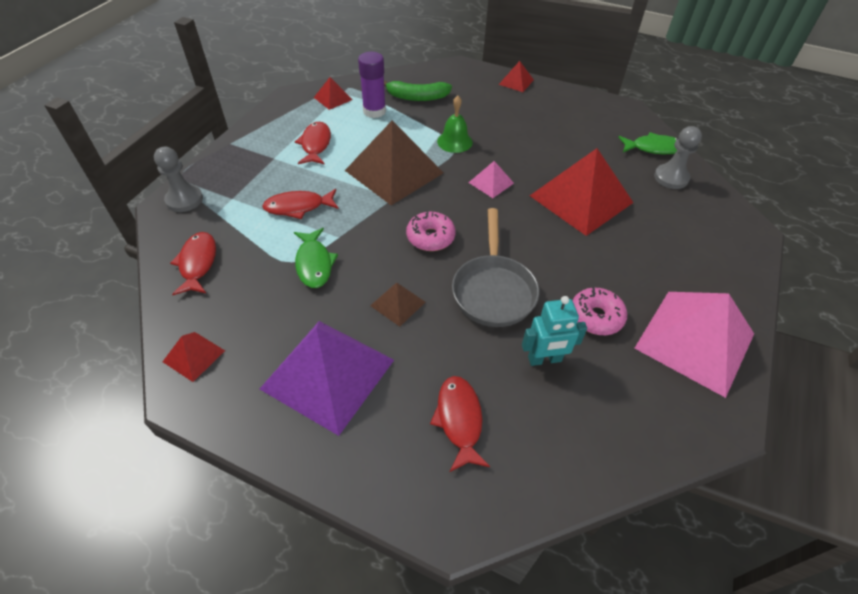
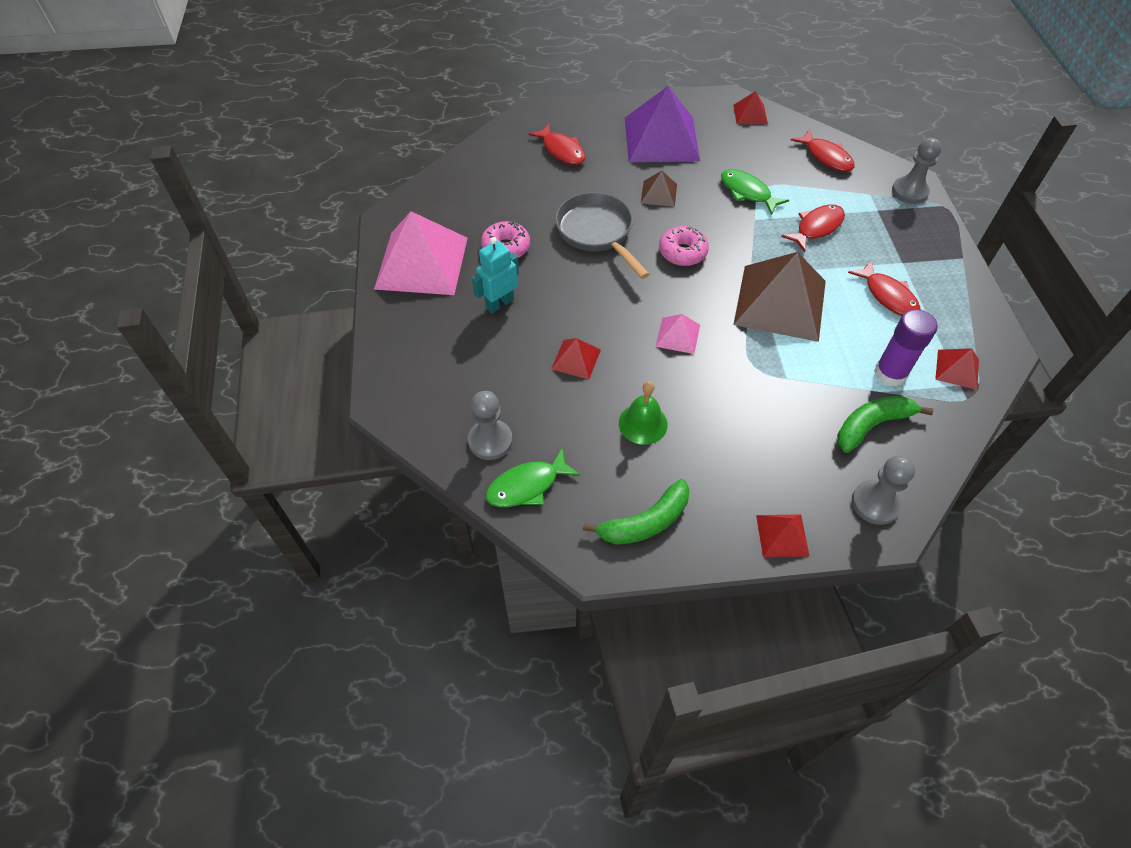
camera: 150 degrees right, 5 degrees up
(454, 74) = (875, 503): none -> grey pawn
(454, 141) = (760, 373): green bell -> green bell (643, 423)
(544, 359) = (529, 203): turquoise robot -> turquoise robot (499, 303)
(581, 199) = (576, 359): red pyramid -> red pyramid, size x0.46
(588, 110) = (645, 522): none -> green banana

